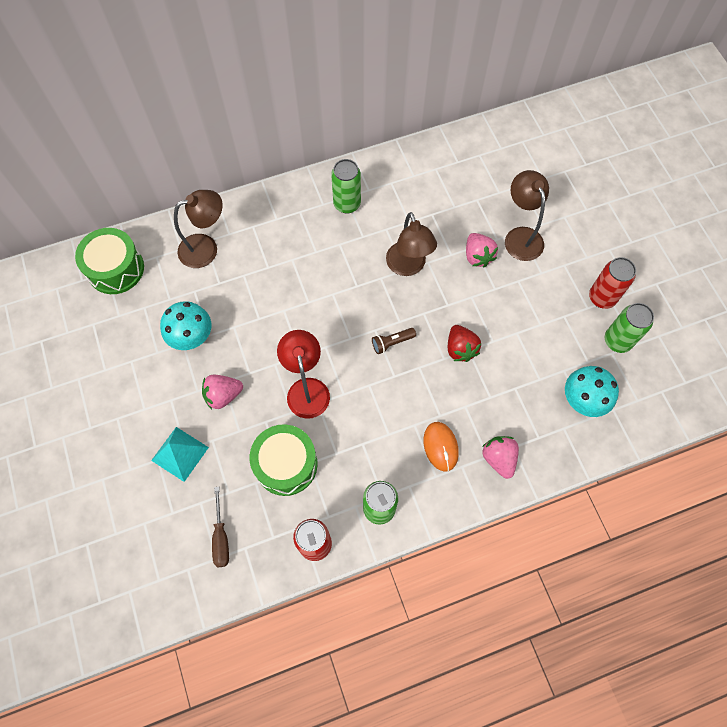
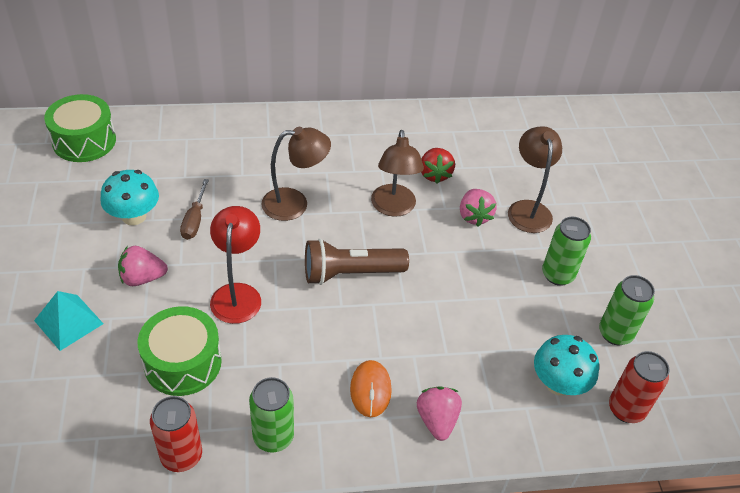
camera: 10 degrees right, 20 degrees down
(206, 248) = (185, 144): brown lamp -> brown lamp (295, 204)
(221, 537) = (74, 419): brown screwdriver -> brown screwdriver (195, 220)
(347, 204) = (347, 140): green can -> green can (557, 275)
(392, 343) = (350, 273): brown flashlight -> brown flashlight, size x1.99
(460, 349) = (426, 297): red strawberry -> red strawberry (434, 174)
(602, 297) = (606, 286): red can -> red can (626, 409)

